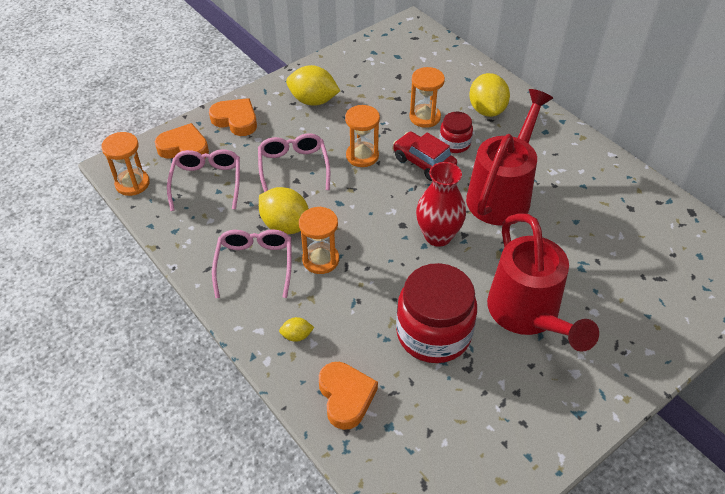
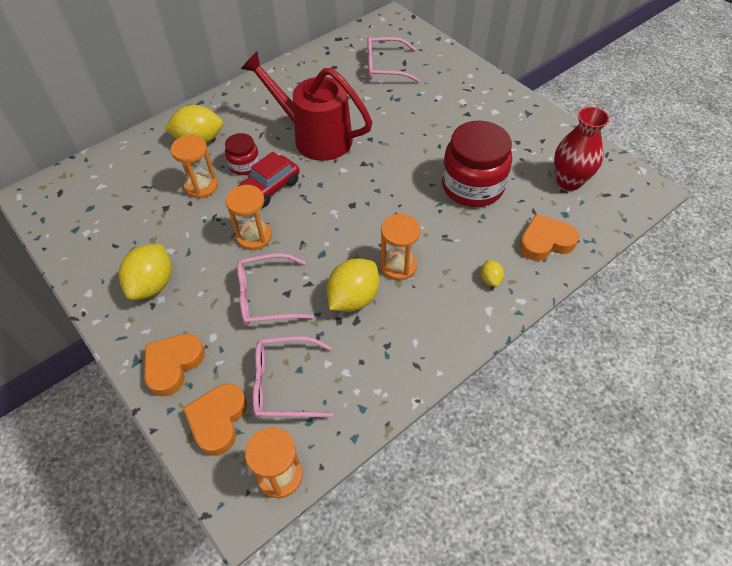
camera: 90 degrees left, 5 degrees up
(255, 264) = (408, 321): pink glasses -> pink glasses (385, 67)
(438, 236) = (366, 180): red vase -> red vase (569, 181)
(528, 315) = (446, 131): red watering can -> none

